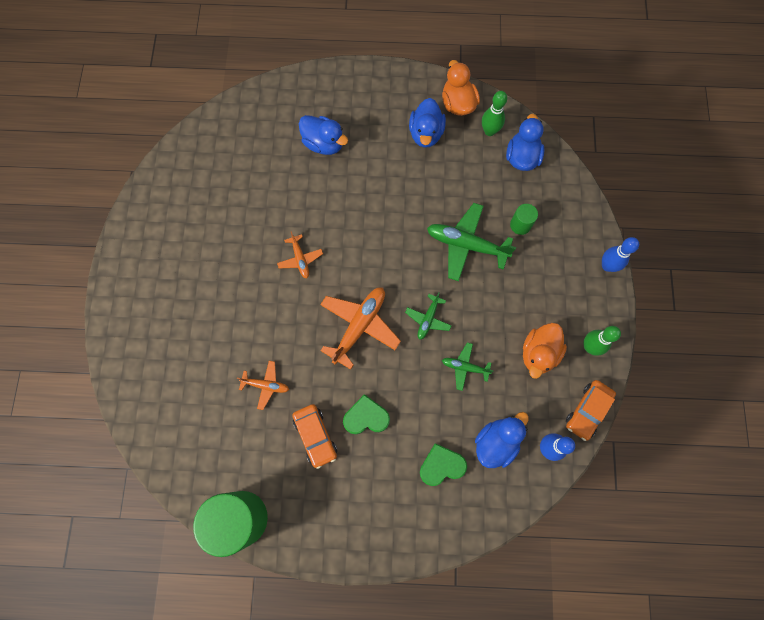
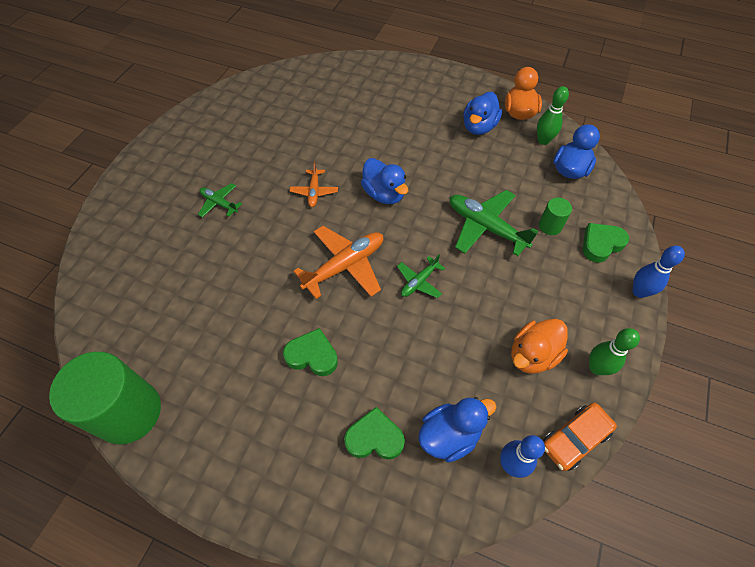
camera: 20 degrees right, 15 degrees down
(266, 385) = (225, 289): orange plane -> none
(315, 436) = (250, 355): orange car -> none
(324, 144) = (379, 110): blue duck -> blue duck (384, 194)
(465, 367) = (441, 341): green plane -> green plane (219, 203)
(567, 229) = (601, 244): none -> green heart

